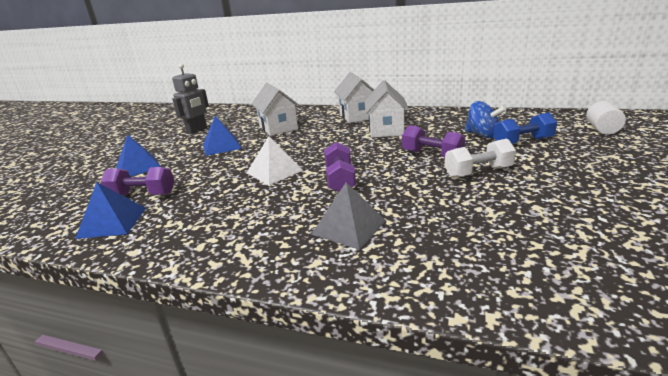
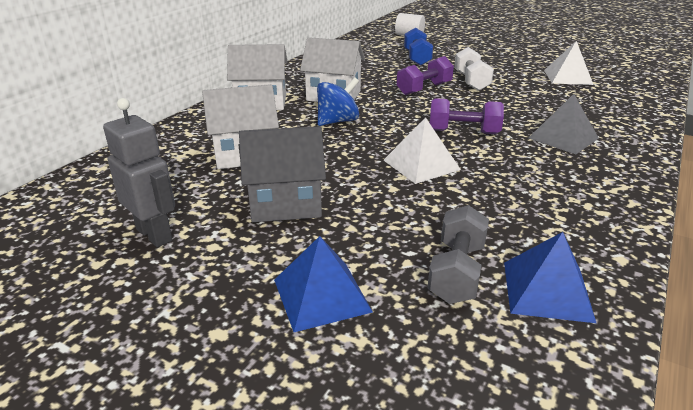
camera: 80 degrees left, 5 degrees up
(142, 195) = (456, 272): purple dumbbell -> grey dumbbell
(221, 146) = (285, 204): blue pyramid -> grey house
(482, 135) = (388, 65): blue spinning top -> blue spinning top (337, 121)
(575, 230) = (567, 77): none -> white pyramid

